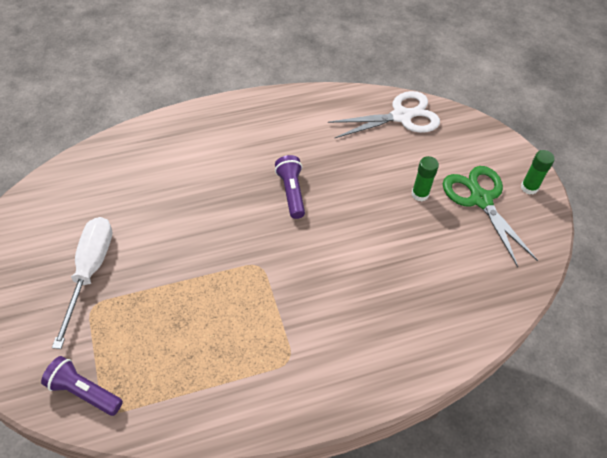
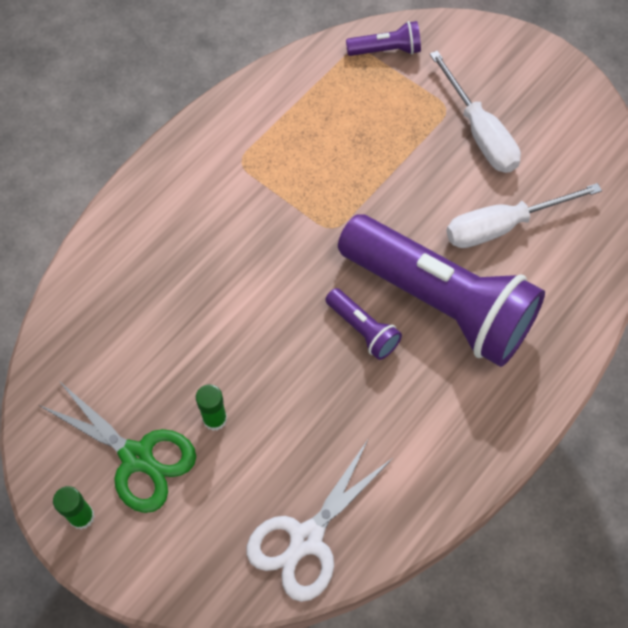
camera: 150 degrees right, 10 degrees up
(145, 201) = (503, 226): none -> white screwdriver
(230, 181) = (439, 302): none -> purple flashlight

